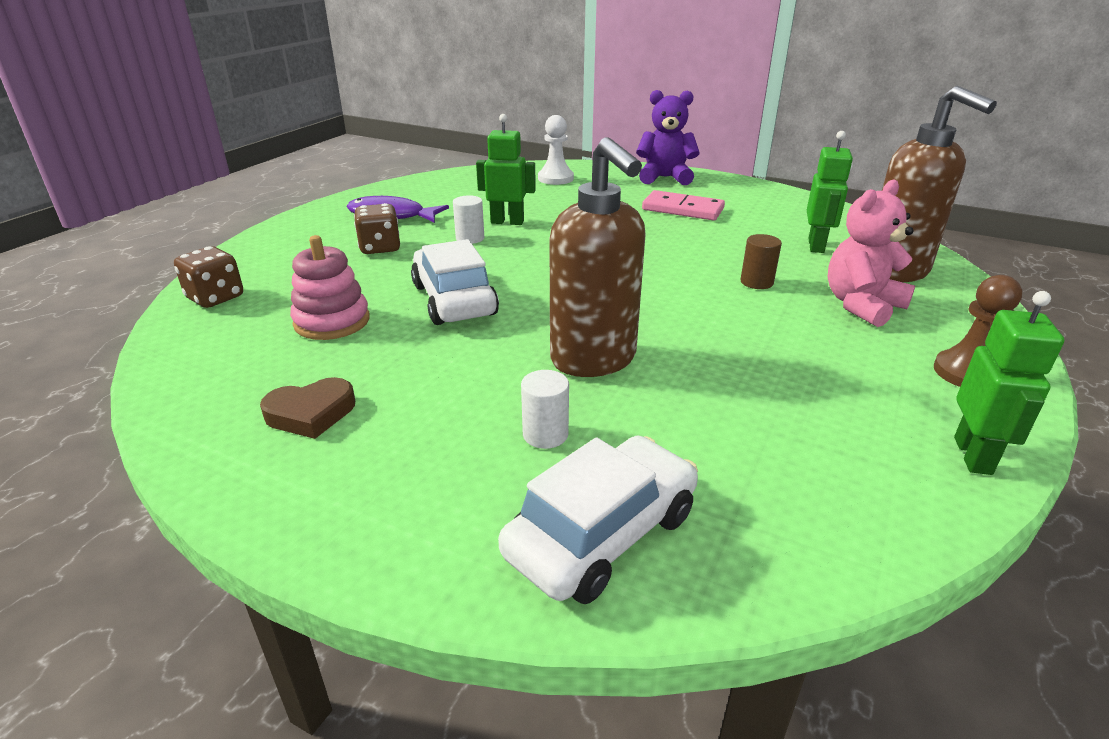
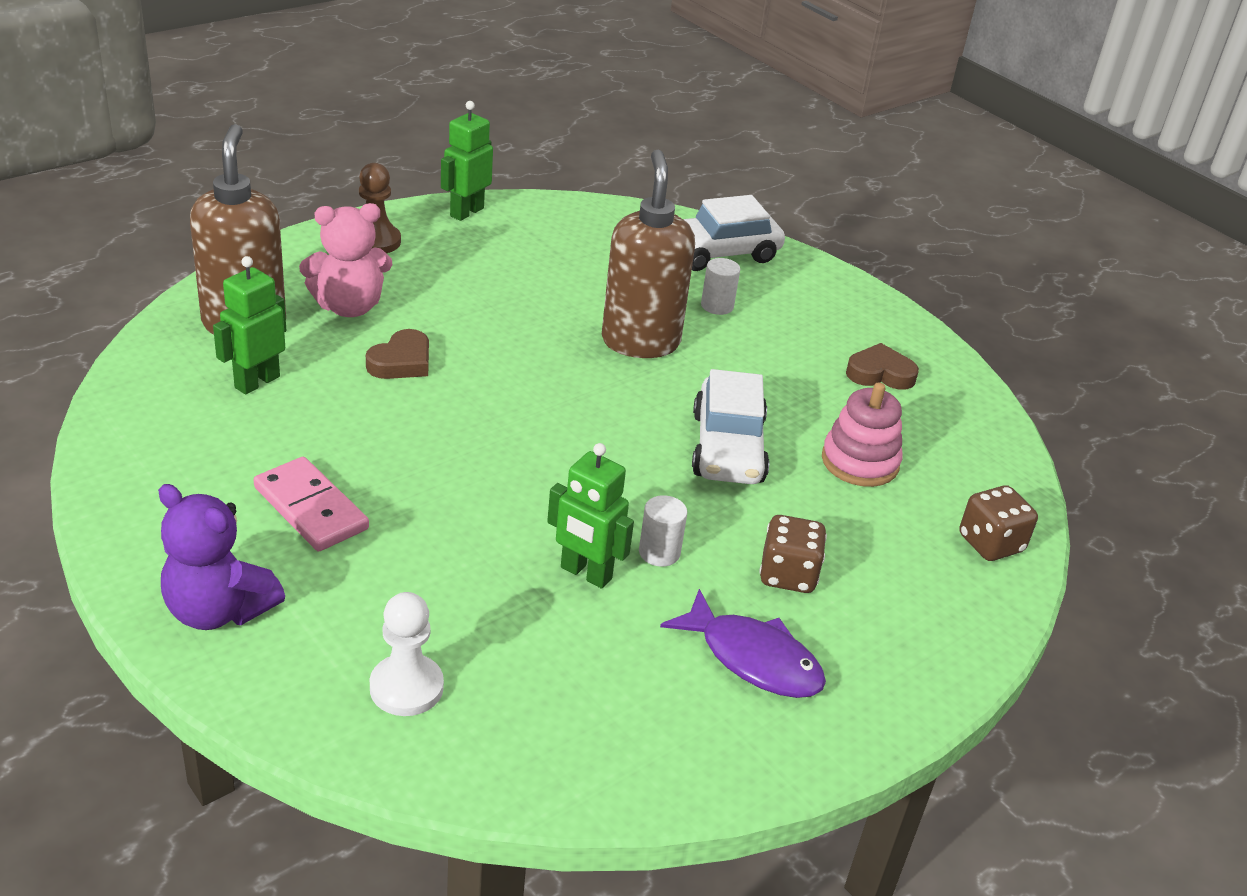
camera: 160 degrees left, 5 degrees up
(756, 282) = (401, 362): brown cylinder -> brown heart

